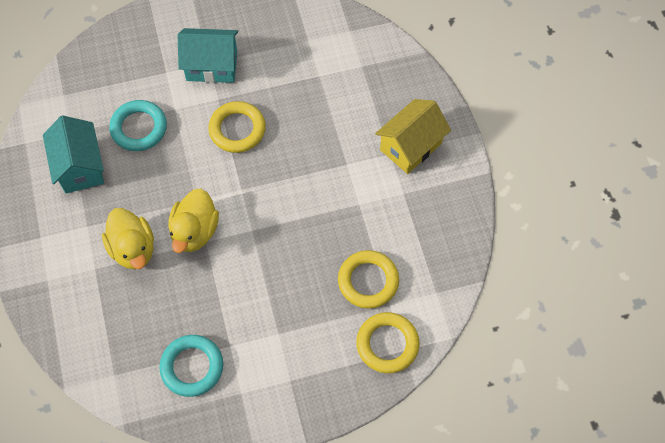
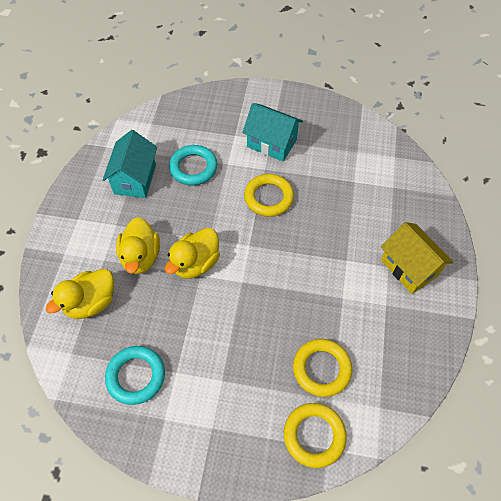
camera: 25 degrees right, 5 degrees down
(106, 317) = (91, 302): none -> yellow duck
(410, 146) = (409, 267): yellow house -> yellow house turned 75 degrees clockwise

